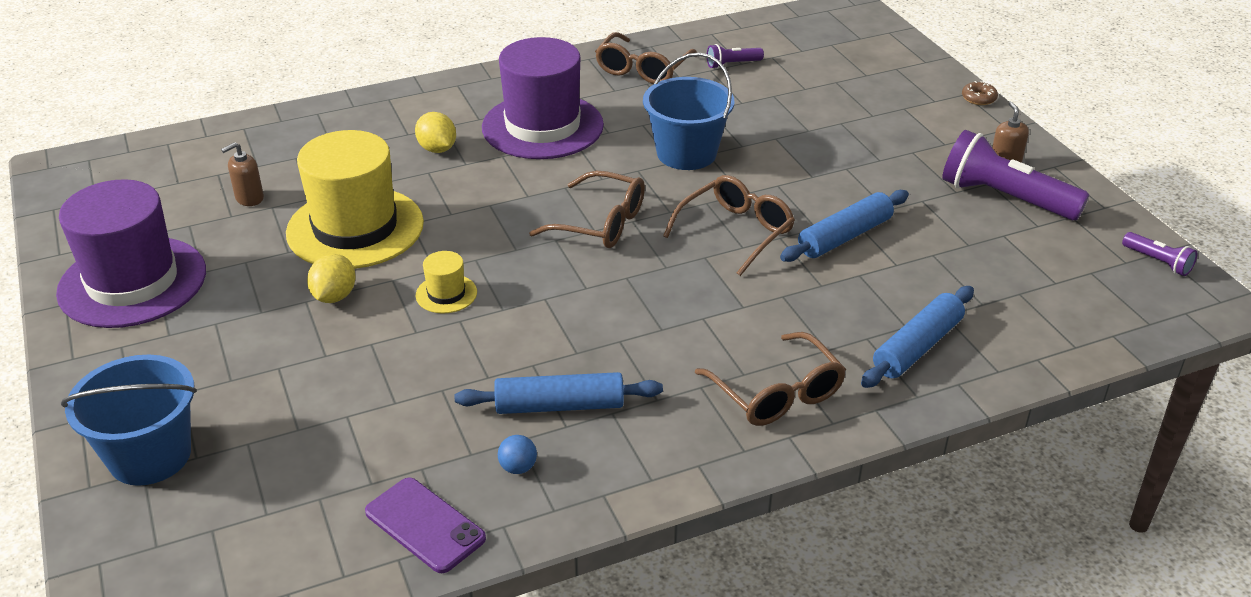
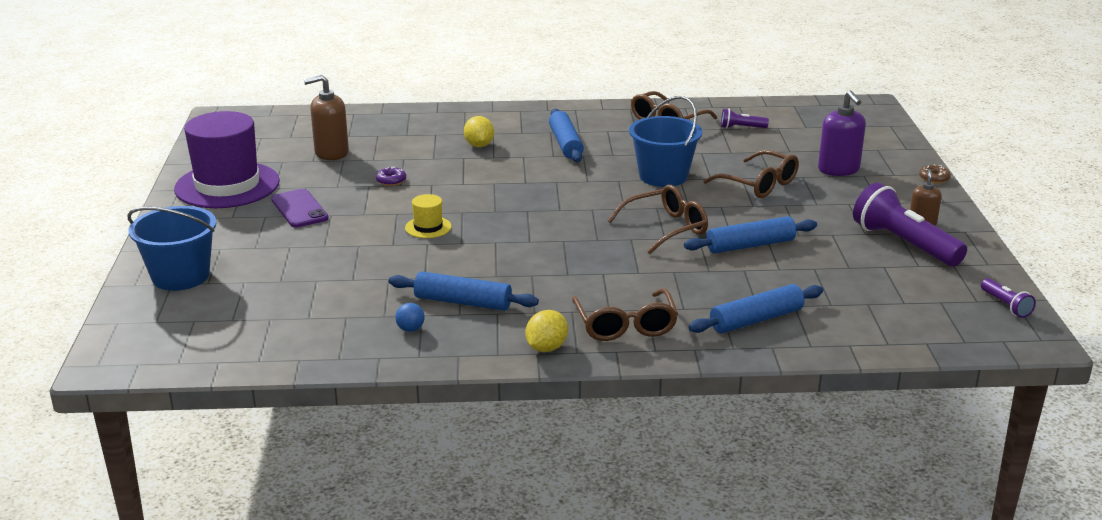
camera: 20 degrees right, 10 degrees down
(249, 198) = (331, 153): brown soap dispenser -> brown soap dispenser, size x1.69
(334, 296) = (351, 215): yellow lemon -> yellow lemon (546, 348)
(355, 228) = (391, 181): yellow hat -> purple donut
(425, 525) = (328, 346): purple phone -> purple phone (299, 209)
(542, 126) = (565, 144): purple hat -> blue rolling pin
(601, 223) = (567, 206): brown glasses -> brown glasses (759, 184)
(873, 105) = (838, 169): none -> purple soap dispenser

